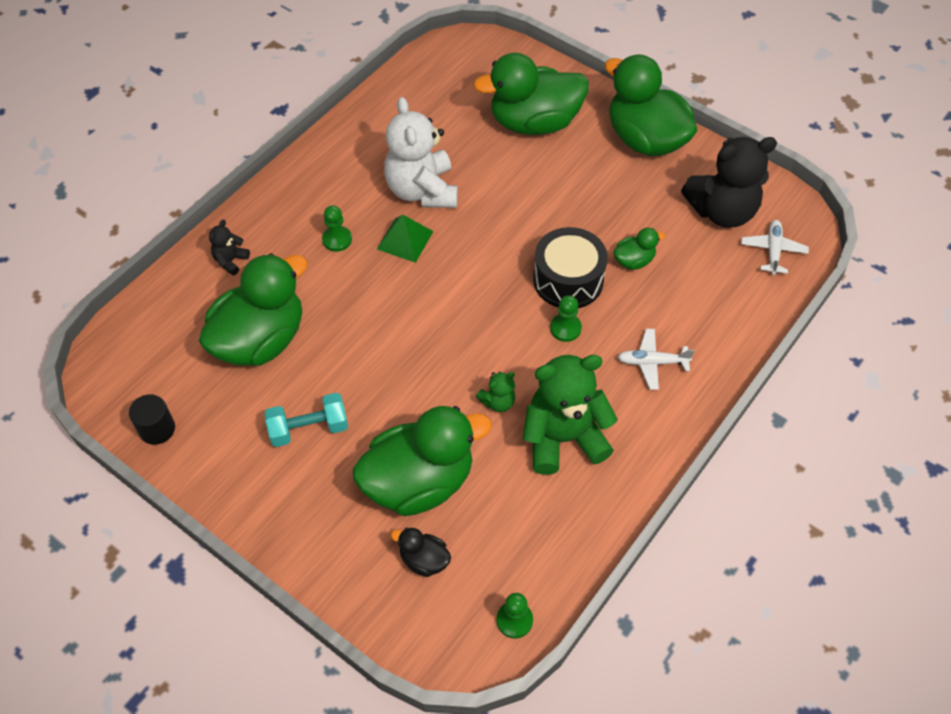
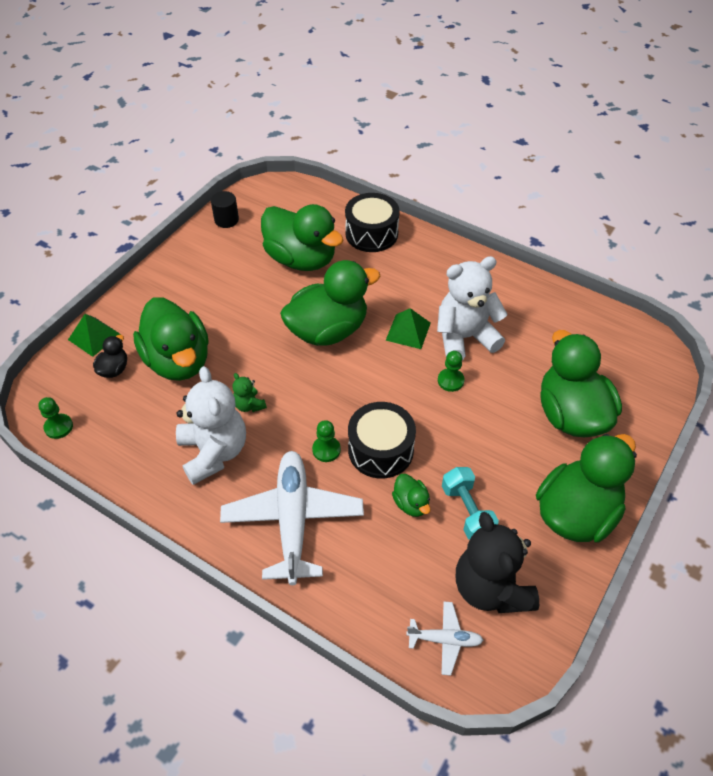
camera: 85 degrees right, 5 degrees down
(230, 261) = (371, 233): black teddy bear -> black drum
(309, 429) = (225, 294): turquoise dumbbell -> turquoise dumbbell (467, 511)
(337, 239) = (401, 289): green pawn -> green pawn (450, 381)
(360, 592) = (94, 336): none -> green pyramid
(391, 317) = (328, 330): none -> green duck
(563, 438) = (214, 452): green teddy bear -> white teddy bear
(652, 362) = (293, 520): white plane -> white plane, size x2.10

